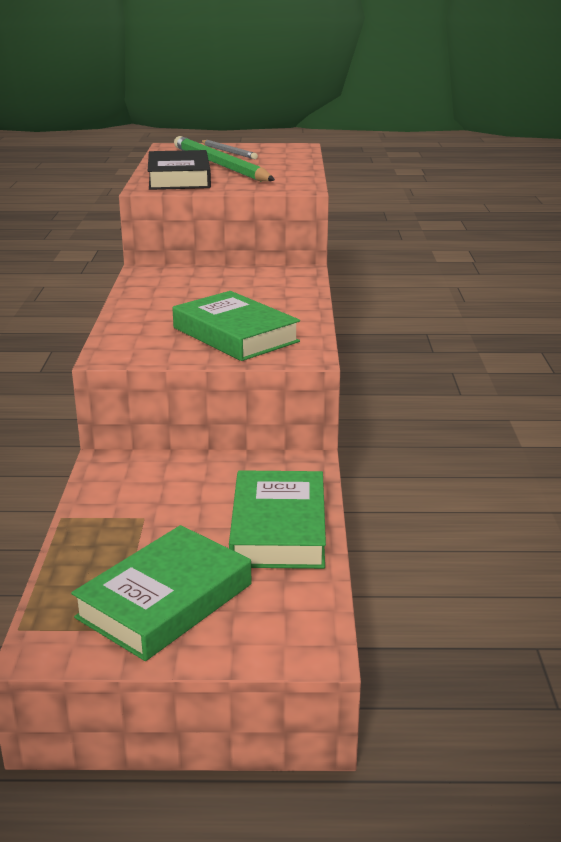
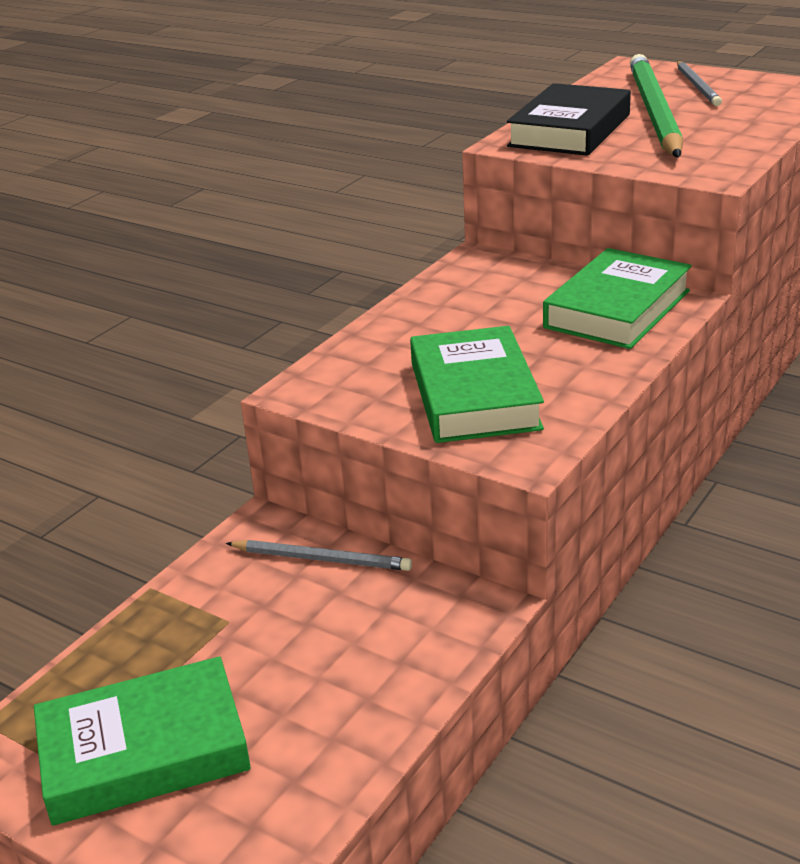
camera: 35 degrees right, 5 degrees up
(172, 468) = (322, 559): none -> grey pencil
(278, 528) = (356, 699): green book -> green book (617, 309)

